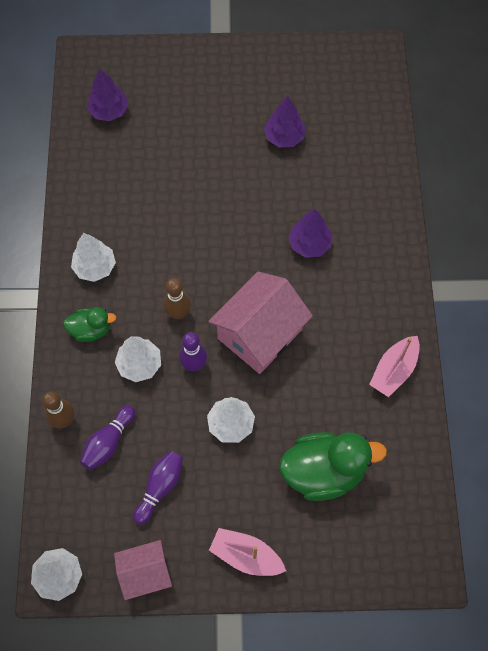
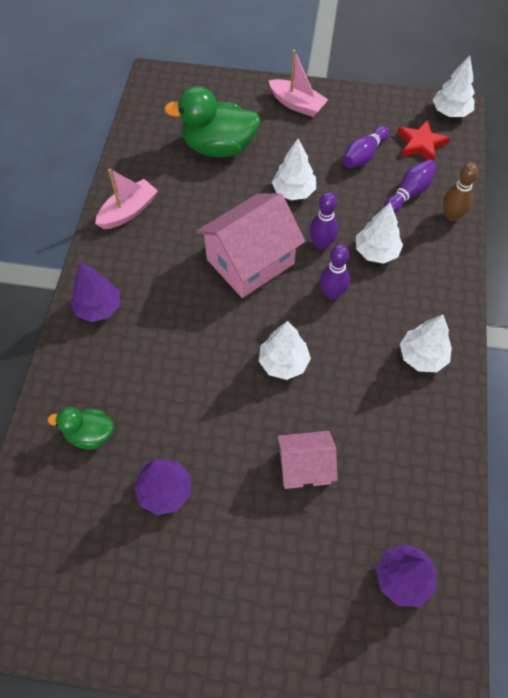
camera: 170 degrees left, 5 degrees down
(91, 330) = (426, 291): green duck -> green duck (90, 434)
(95, 516) = (421, 144): none -> red star
(145, 573) = (380, 105): pink house -> pink house (304, 467)
(178, 313) = (332, 294): brown bowling pin -> purple bowling pin
(213, 243) = (283, 362): none -> white tree
(309, 244) = (173, 344): purple tree -> purple tree (98, 308)

